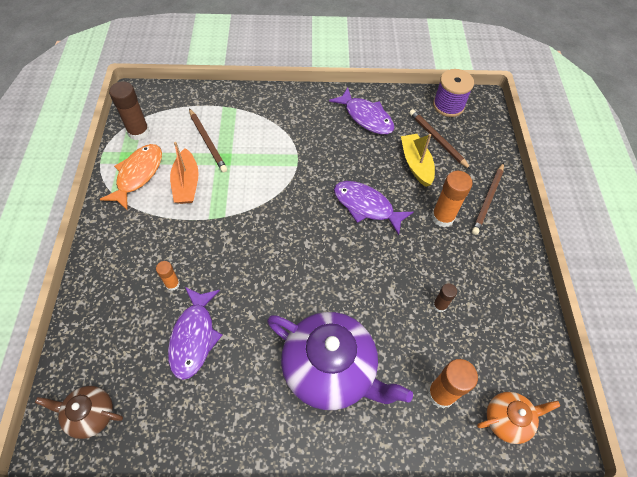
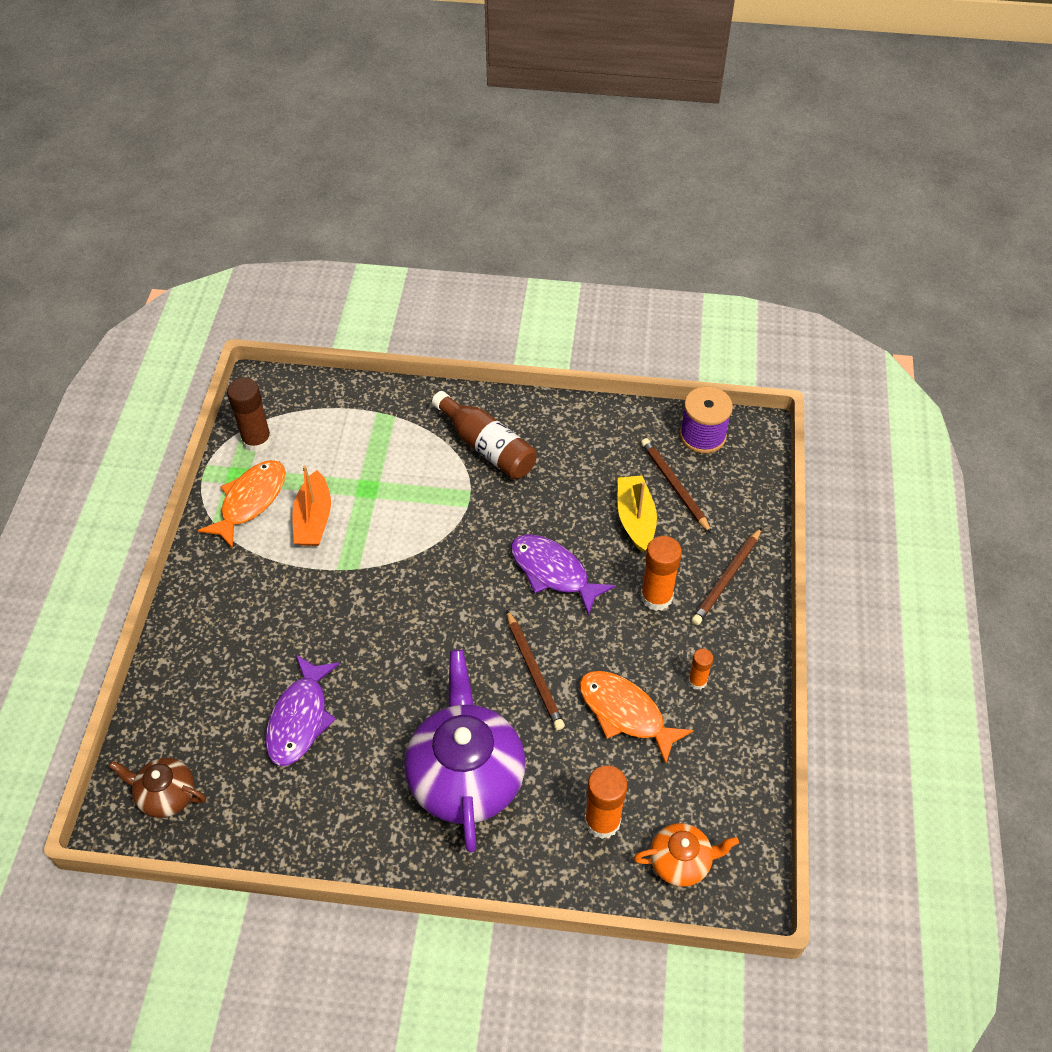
camera: 10 degrees right, 5 degrees down
(172, 284) = (280, 650): orange glue stick -> orange glue stick (697, 681)
(207, 141) = (349, 462): brown pencil -> brown pencil (534, 672)
(304, 124) = (487, 447): none -> brown bottle
(330, 370) = (466, 777): purple teapot -> purple teapot turned 135 degrees counterclockwise
(366, 117) = (578, 444): purple fish -> none
(439, 305) = (625, 713): brown glue stick -> orange fish

